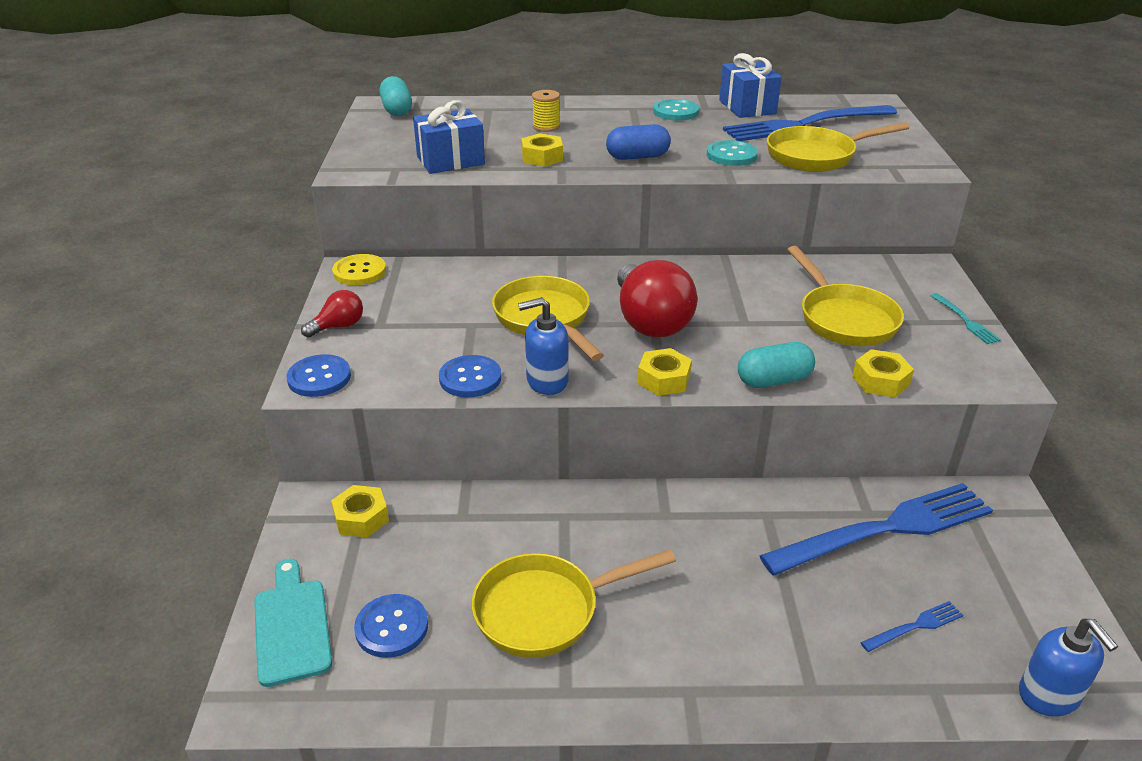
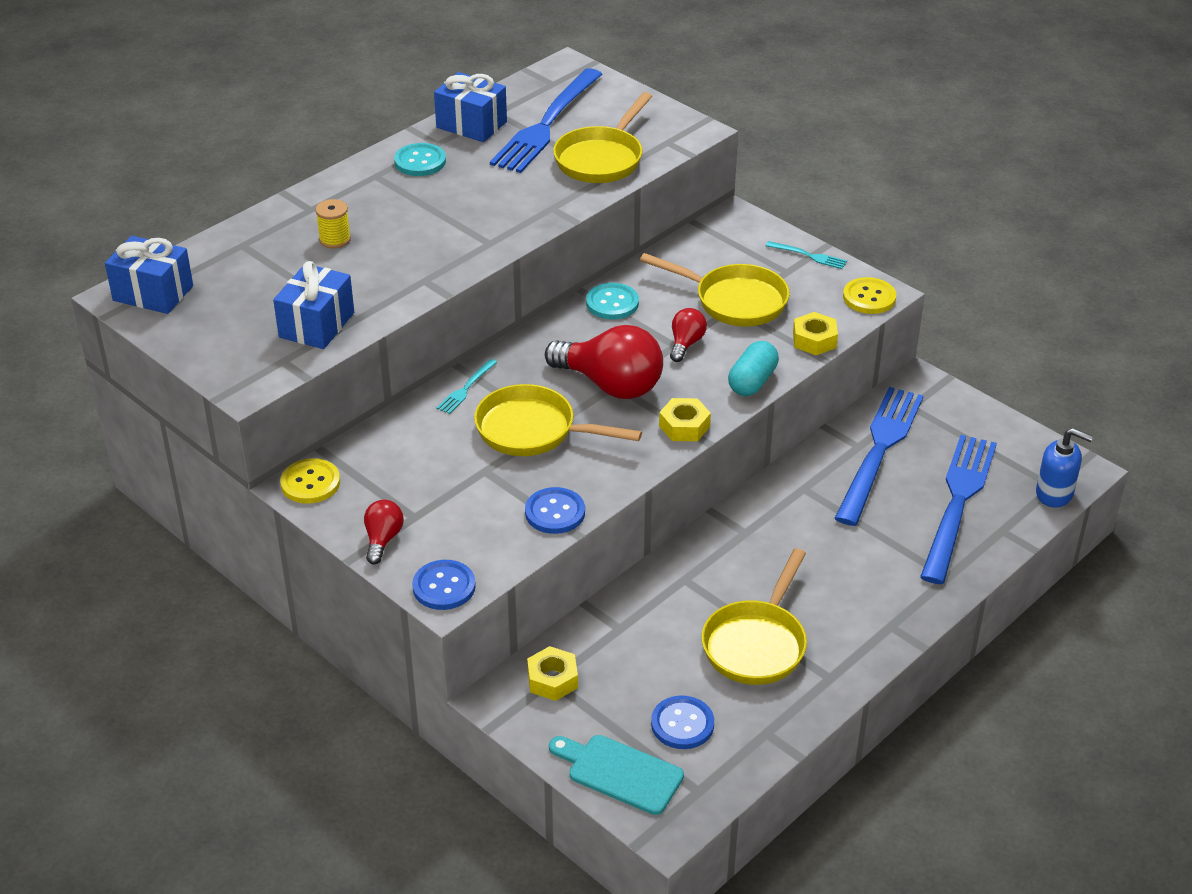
camera: 45 degrees left, 5 degrees up
(397, 110) = (153, 293): turquoise capsule -> blue gift
(542, 157) = (389, 277): yellow nut -> none
(543, 272) = (465, 389): none -> turquoise fork
(547, 381) = (610, 479): blue soap dispenser -> none
(637, 157) = (468, 234): blue capsule -> none
(731, 155) = (538, 192): turquoise button -> turquoise button (612, 303)
(755, 326) = (686, 343): none -> red light bulb
(915, 626) = (958, 501): blue fork -> blue fork, size x2.43
(986, 377) = (869, 297): none -> yellow button

